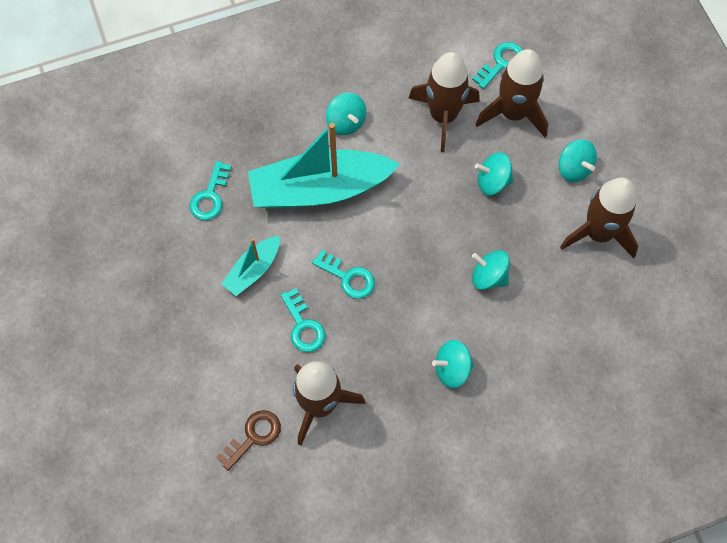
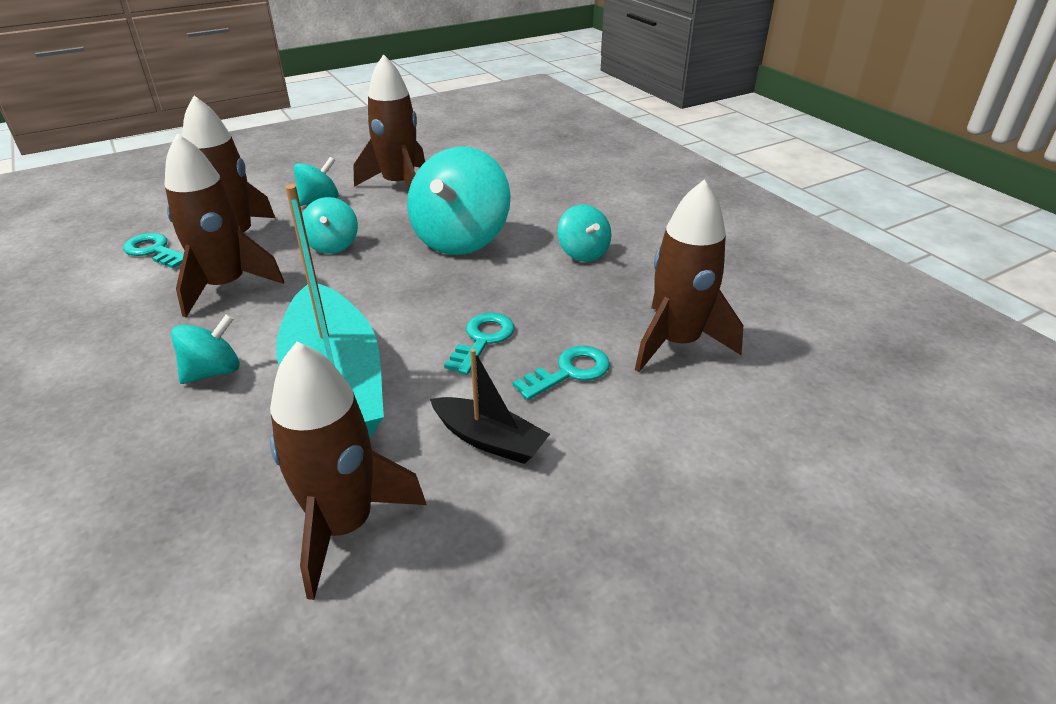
camera: 100 degrees left, 30 degrees down
(210, 196) = (344, 525): turquoise key -> brown rocket
(253, 270) = (489, 440): turquoise boat -> black boat
(253, 436) = (757, 398): brown key -> none
(488, 277) = (461, 239): turquoise spinning top -> turquoise spinning top, size x1.91

